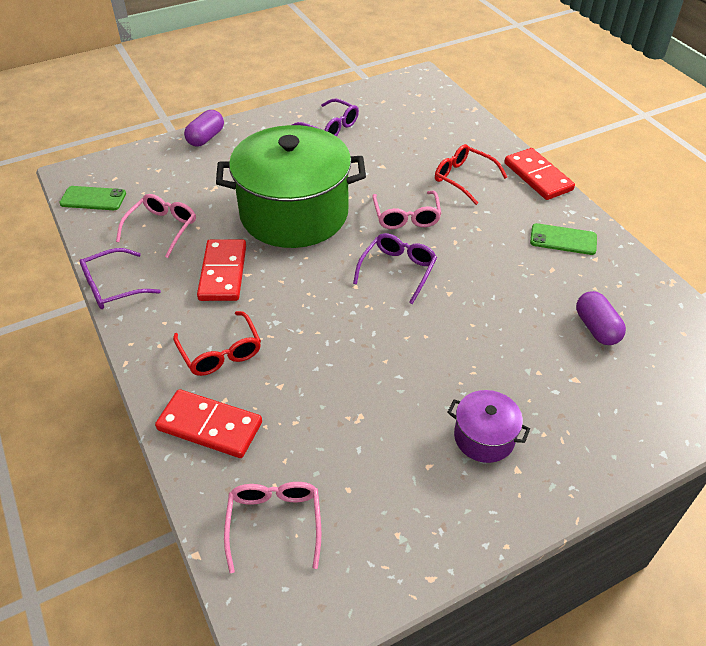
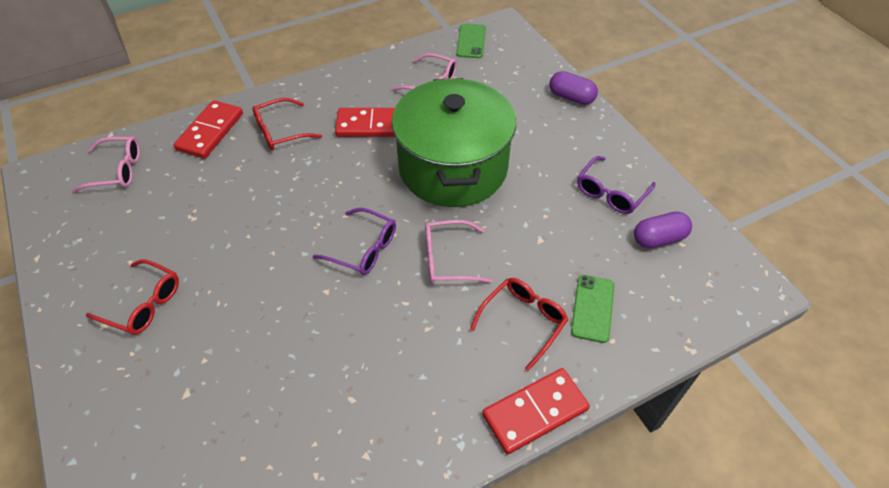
camera: 90 degrees right, 5 degrees up
(112, 287) = (362, 66): purple glasses -> none
(484, 437) = (144, 304): purple pot -> red glasses
(563, 239) = (404, 422): green phone -> green phone (592, 308)
(596, 328) = (250, 431): purple capsule -> purple capsule (658, 238)

